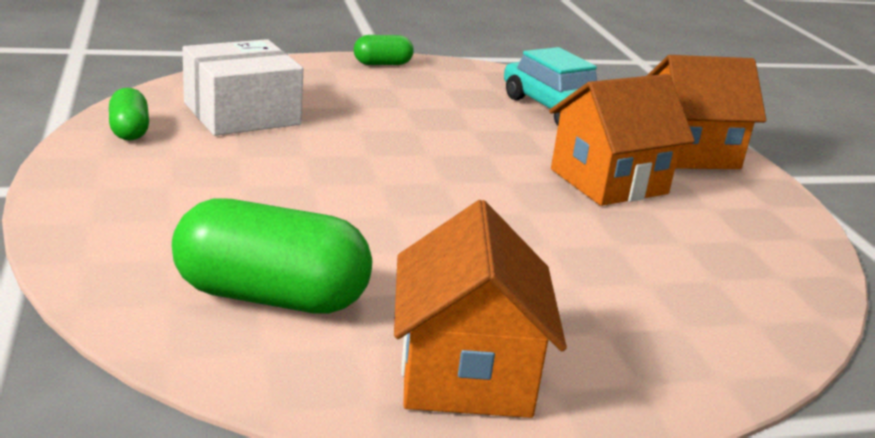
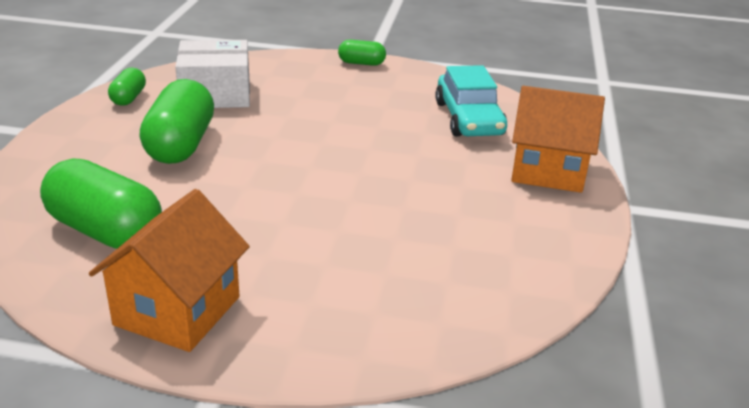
camera: 25 degrees right, 5 degrees up
(260, 178) = (180, 145): none -> green capsule
(609, 181) = (445, 186): orange house -> none

